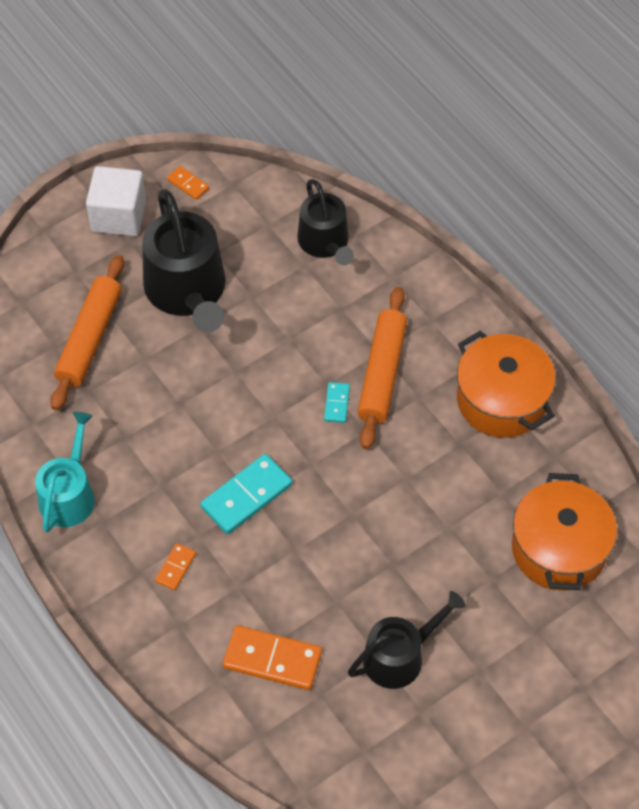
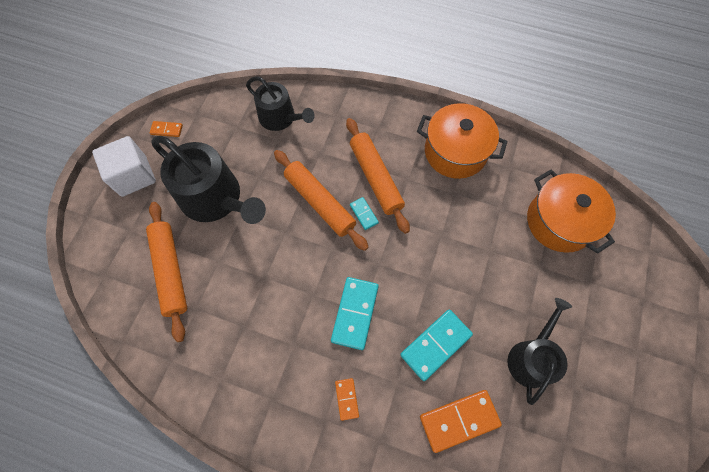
camera: 35 degrees left, 10 degrees up
(69, 494) = (234, 396): turquoise watering can -> none
(297, 362) = (320, 202): none -> orange rolling pin
(307, 578) = (435, 344): none -> turquoise domino

